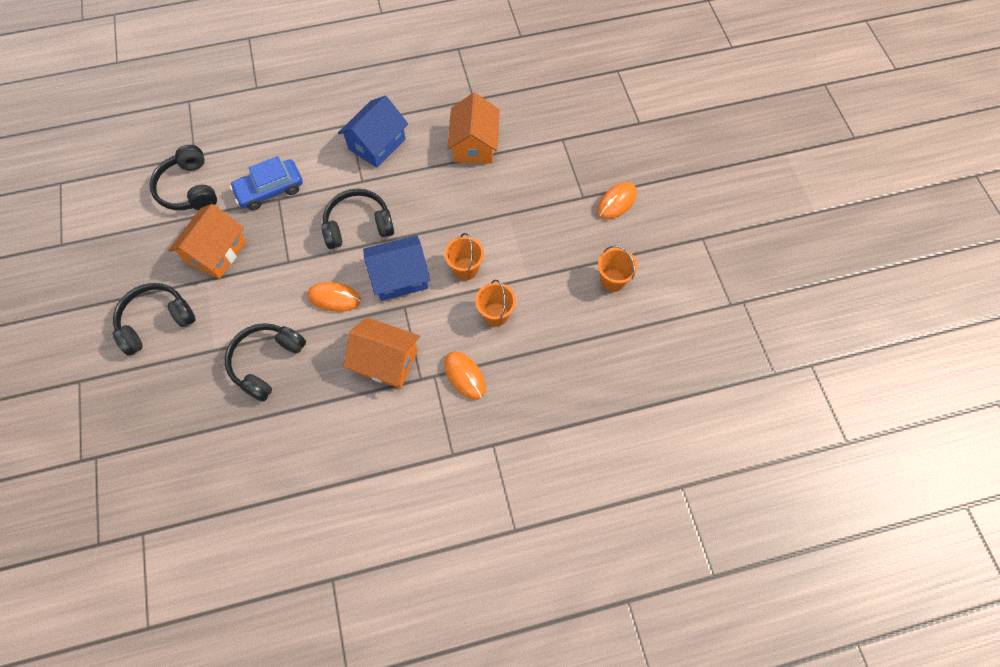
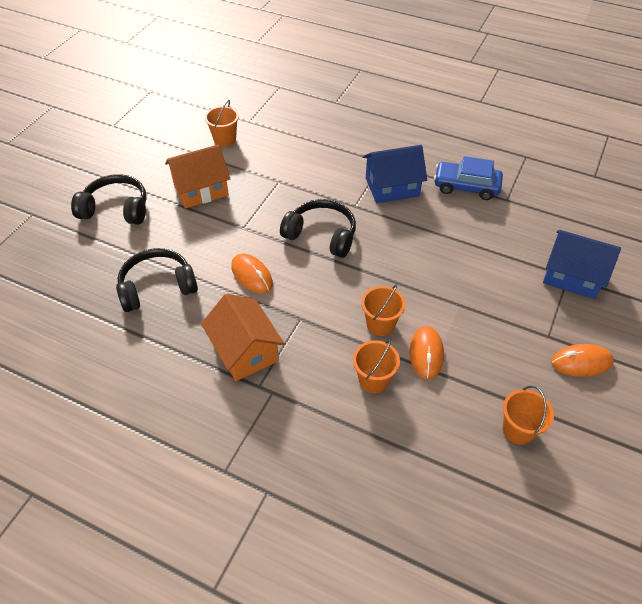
camera: 40 degrees right, 15 degrees down
(189, 189) = (225, 139): black headphones -> orange bucket
(270, 190) = (279, 172): blue car -> blue car (466, 186)
(400, 277) = (318, 294): blue house -> blue house (572, 276)
(464, 376) = (298, 412): orange mouse -> orange mouse (426, 353)
(474, 144) = (477, 233): orange house -> none

